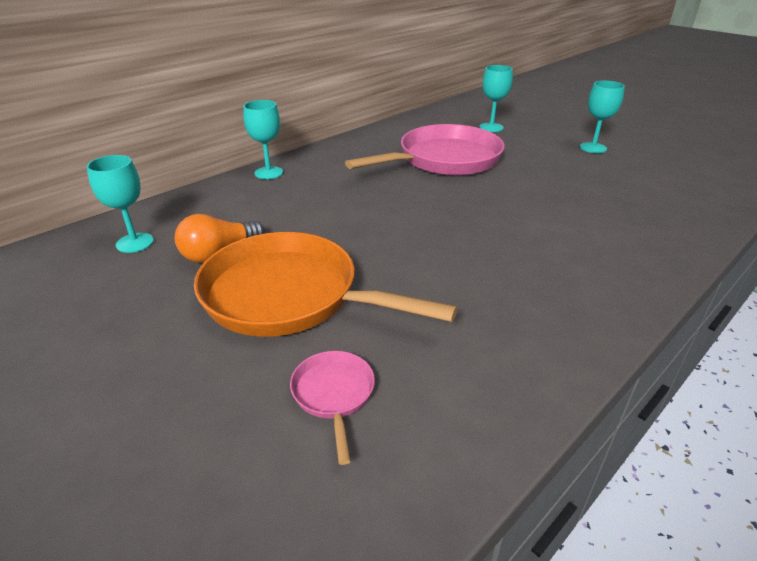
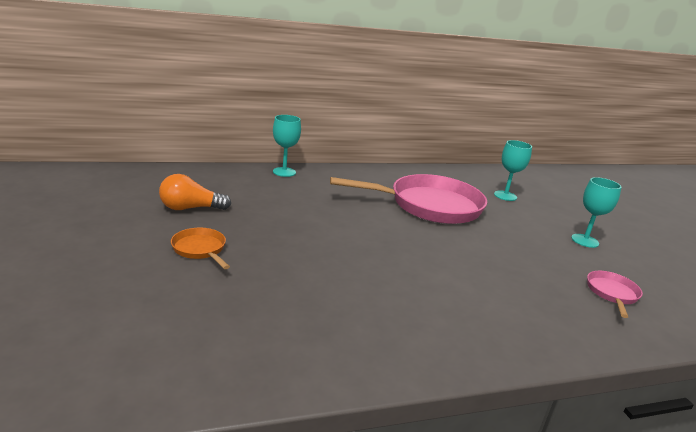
camera: 25 degrees right, 10 degrees down
(135, 243) = (150, 185): turquoise goblet -> none
(289, 296) = (200, 249): orange pan -> orange pan, size x0.44
(334, 394) = (153, 315): pink pan -> pink pan (612, 293)

